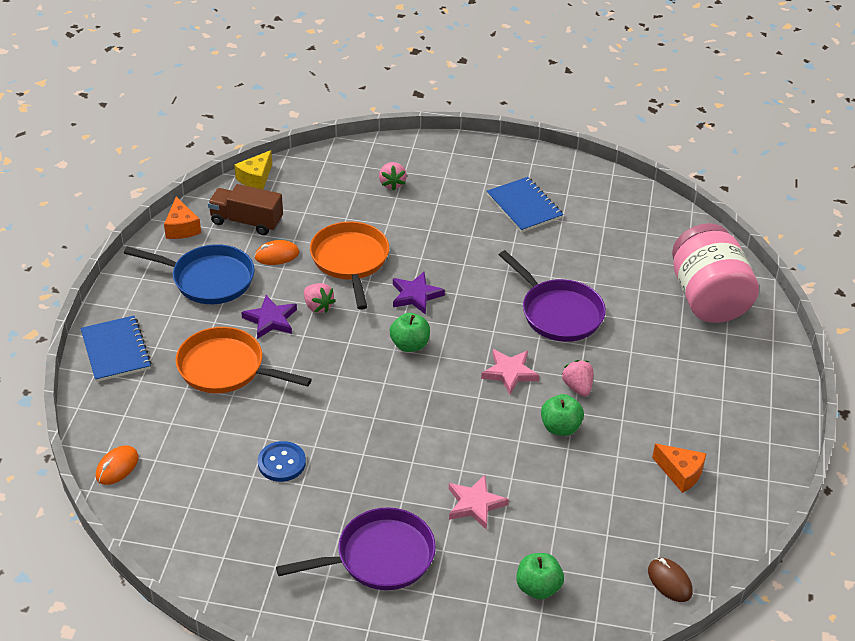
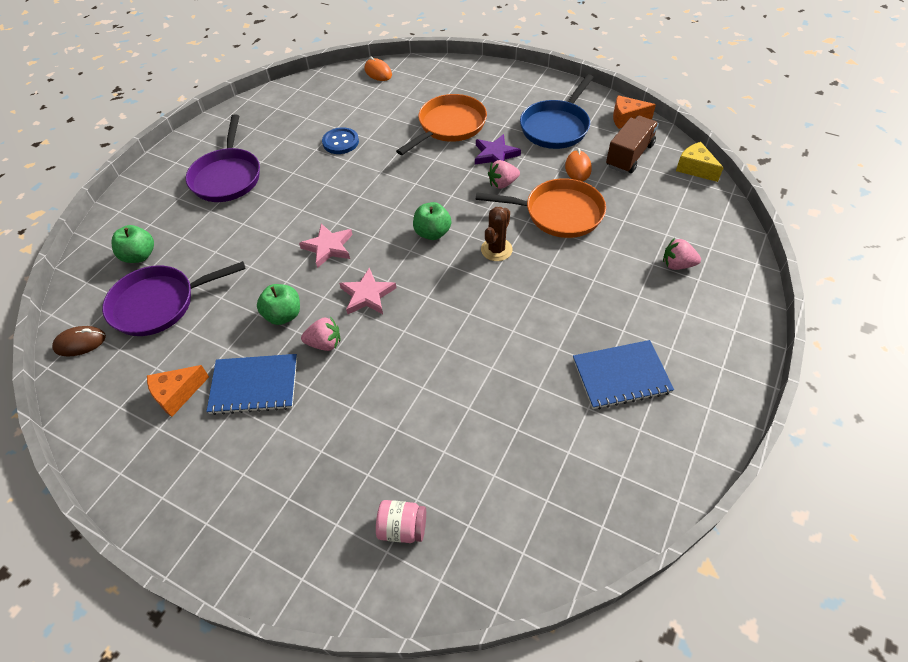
camera: 110 degrees right, 10 degrees up
(116, 350) = (489, 78): blue notebook -> blue notebook (254, 385)
(416, 295) = (496, 250): purple star -> brown cactus
(475, 504) = (238, 237): pink star -> pink star (328, 247)
(558, 313) = (433, 358): purple pan -> purple pan (159, 304)
(708, 298) = (402, 528): pink jar -> pink jar, size x0.41

